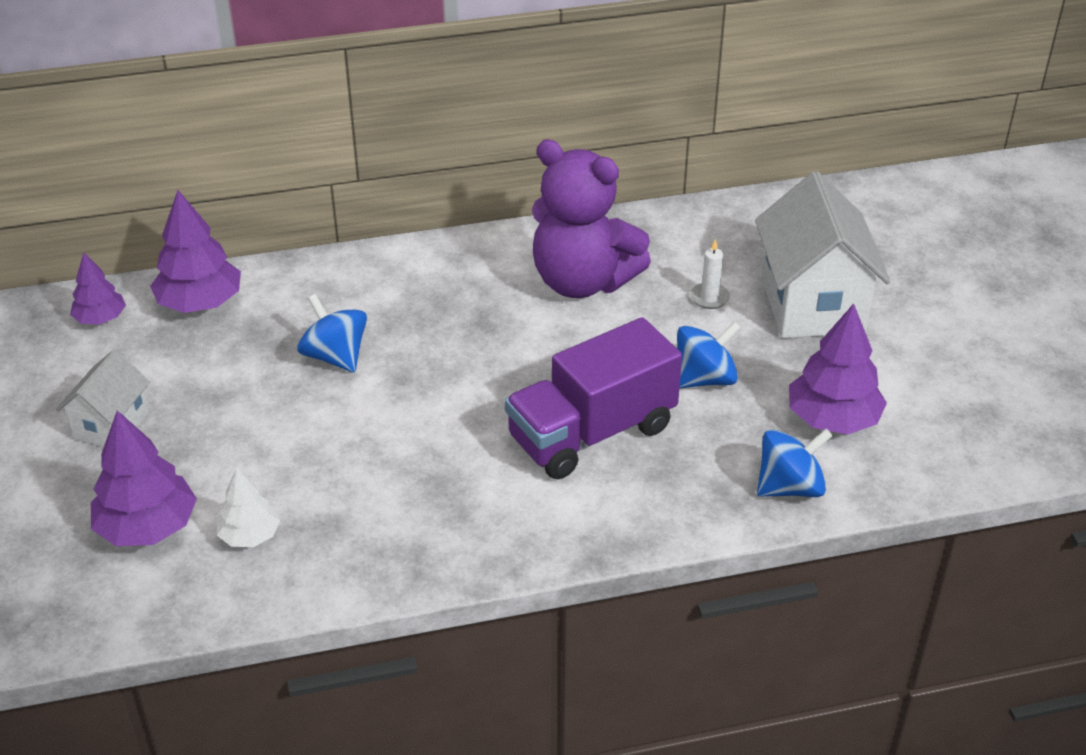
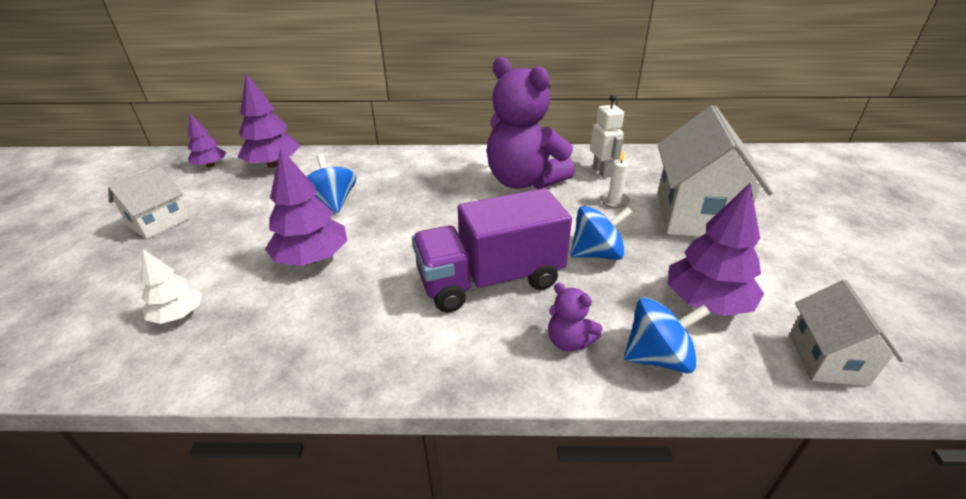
camera: 15 degrees right, 5 degrees down
(148, 527) = (115, 294): purple tree -> purple tree (312, 258)
(683, 250) = (602, 172): none -> white robot
(699, 487) = (569, 341): none -> purple teddy bear
(948, 460) = (827, 359): none -> white house

